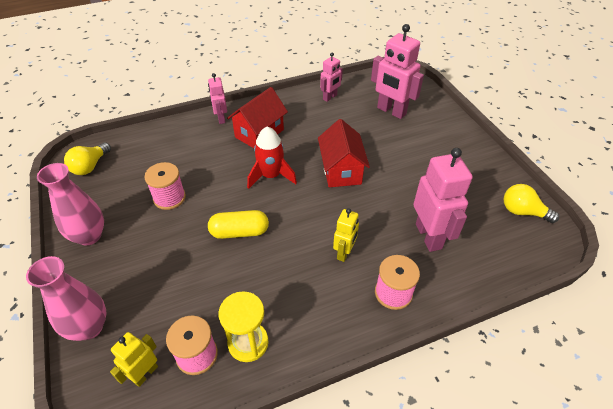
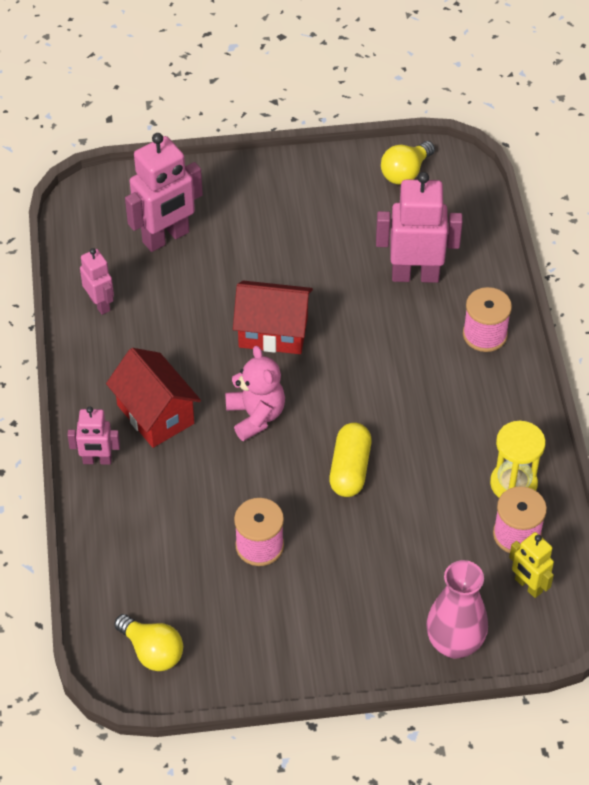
camera: 75 degrees left, 5 degrees up
(89, 236) = (304, 648): pink vase -> none
(271, 176) = (256, 416): red rocket -> pink teddy bear
(344, 253) = (416, 365): yellow robot -> none

